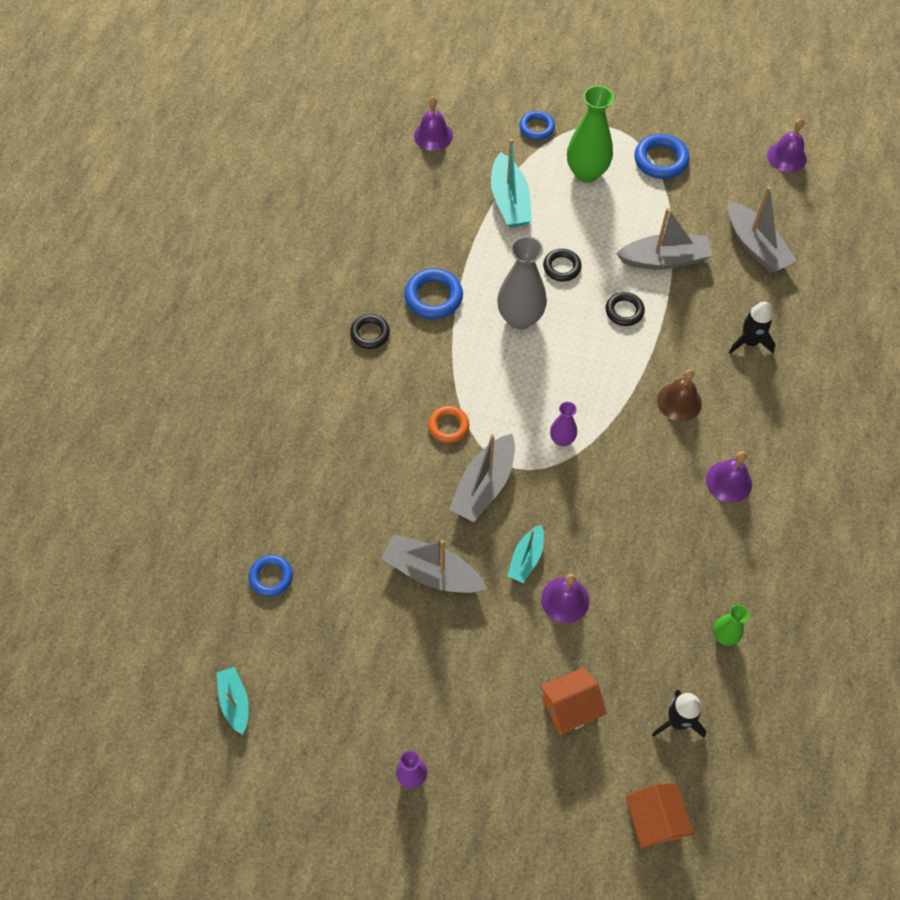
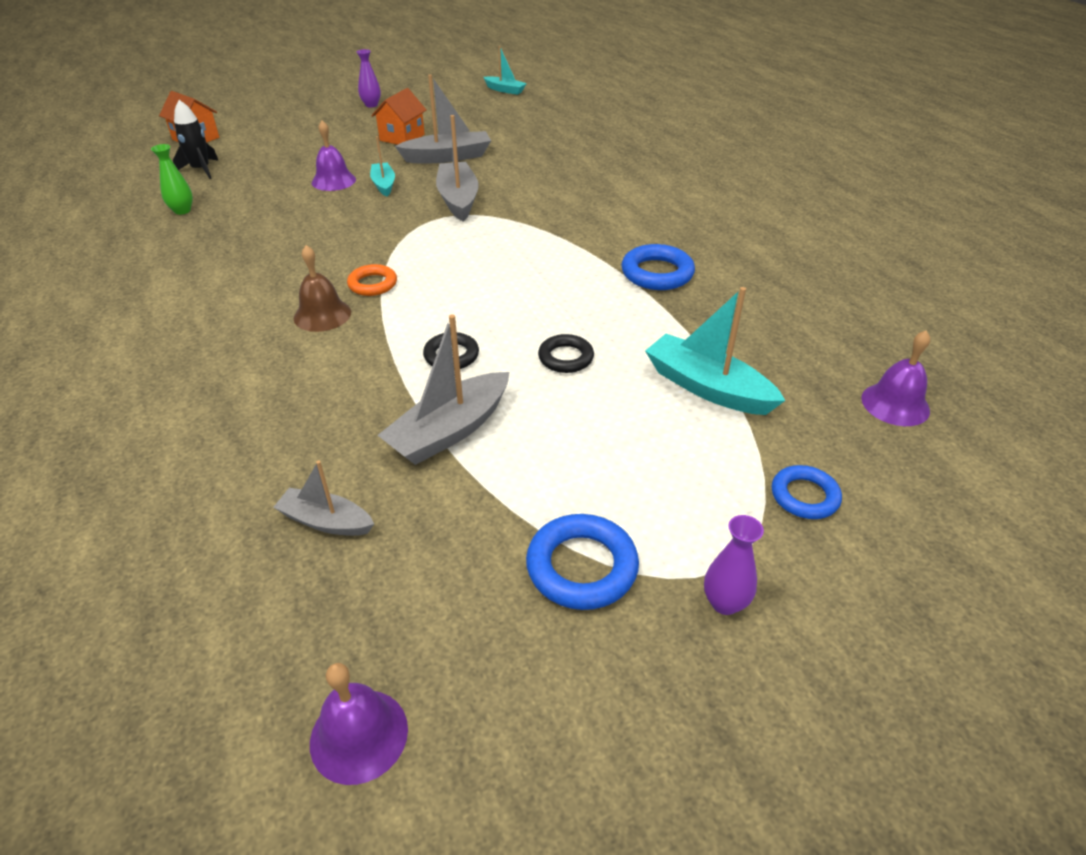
camera: 140 degrees right, 20 degrees down
(271, 577) = (550, 122): blue ring -> none
(370, 333) = (670, 229): black ring -> none
(448, 426) = (527, 213): orange ring -> orange ring (372, 284)
(520, 318) = (556, 298): grey vase -> none
(562, 439) = (420, 245): purple vase -> purple vase (724, 603)
(570, 708) = (289, 150): orange house -> orange house (402, 137)
(586, 173) = (663, 477): green vase -> none
(729, 481) = (227, 286): purple bell -> none
(749, 342) = (268, 402): black rocket -> none
(755, 246) = (326, 521): grey boat -> grey boat, size x0.60

